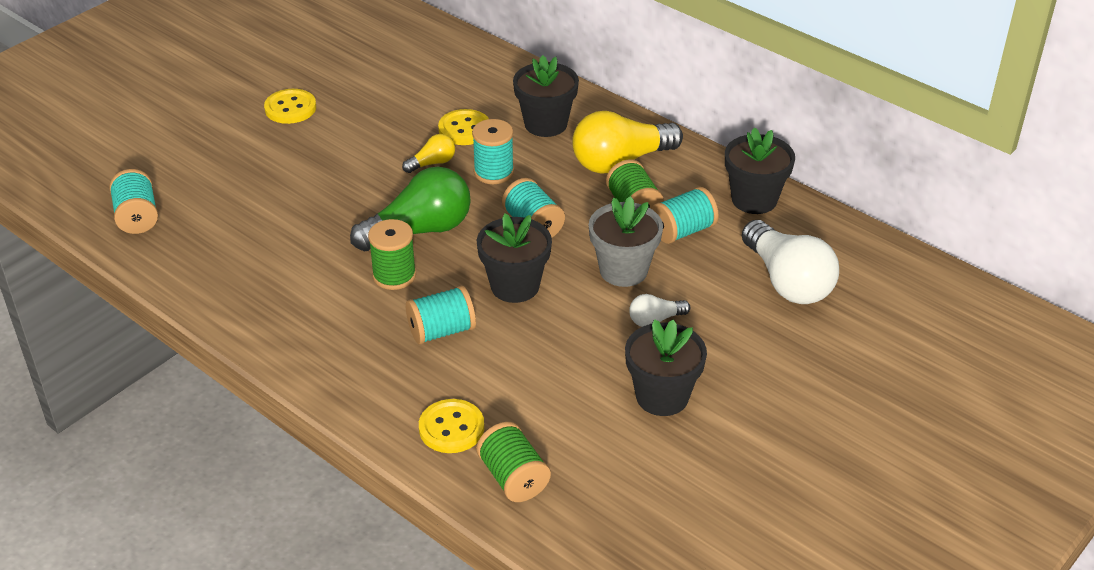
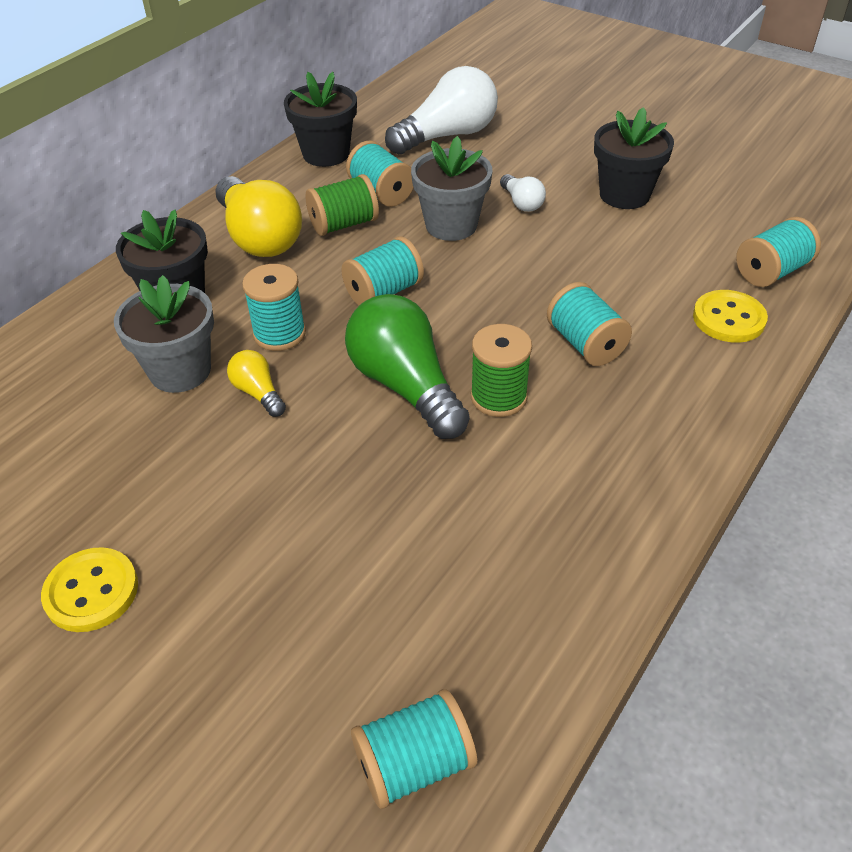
camera: 95 degrees left, 5 degrees up
(464, 129) = (180, 371): yellow button -> grey flower pot
(513, 478) = (771, 272): green spool -> turquoise spool
(515, 286) = (494, 296): black flower pot -> none

